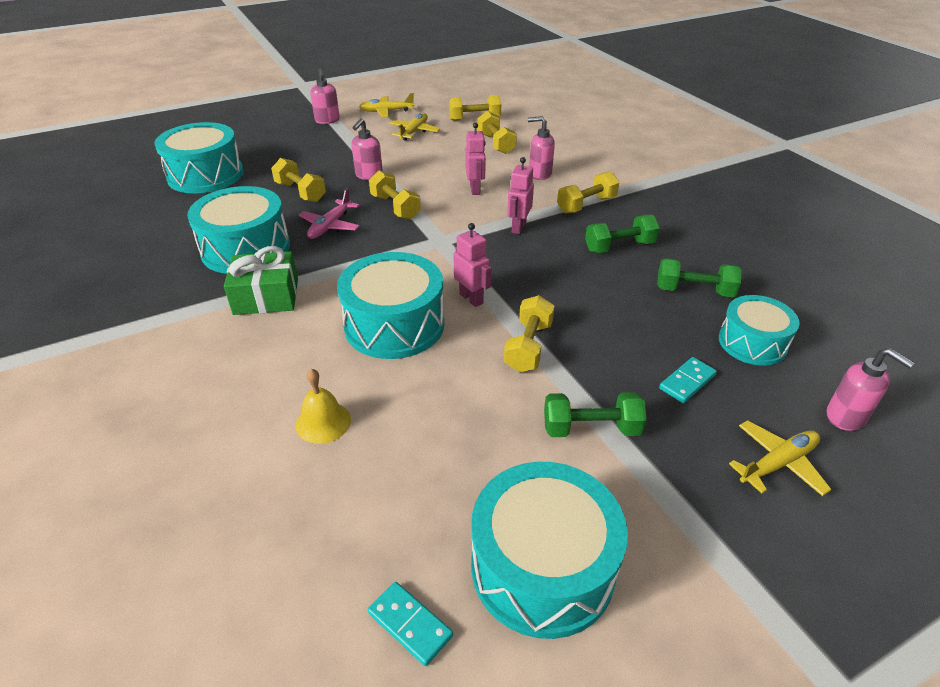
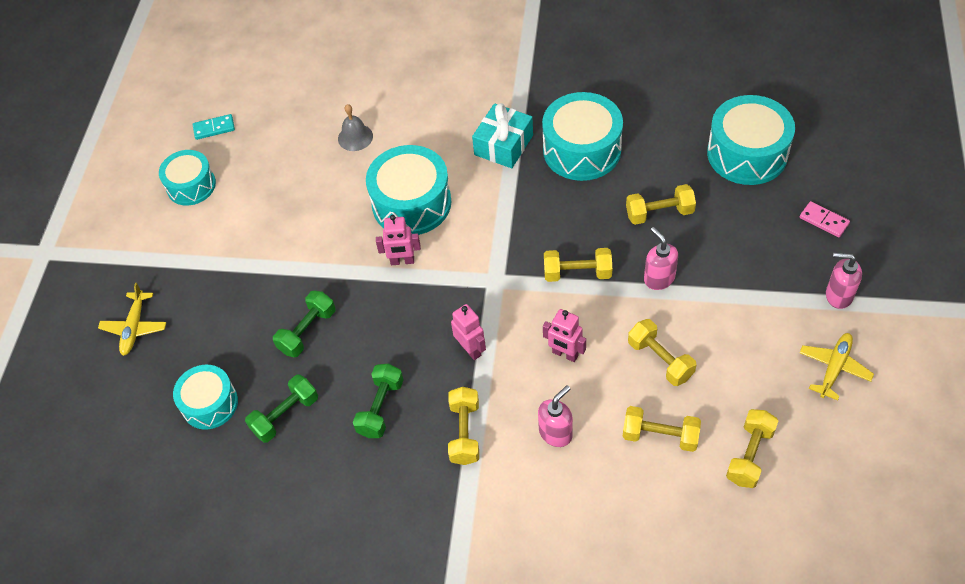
camera: 130 degrees right, 15 degrees up
(262, 136) = (824, 221): none -> pink domino
(266, 296) = (503, 145): green gift -> turquoise gift
(323, 422) = (355, 137): yellow bell -> grey bell
(330, 226) = (578, 214): pink plane -> none
(414, 132) = (748, 368): yellow plane -> none
(528, 347) = (325, 266): yellow dumbbell -> yellow dumbbell (660, 360)
(542, 567) = (191, 185): turquoise drum -> turquoise drum, size x0.64
(591, 428) = (238, 255): green dumbbell -> green dumbbell (307, 331)
(687, 382) = (220, 332): turquoise domino -> none
(846, 417) = (119, 396): pink soap dispenser -> none

